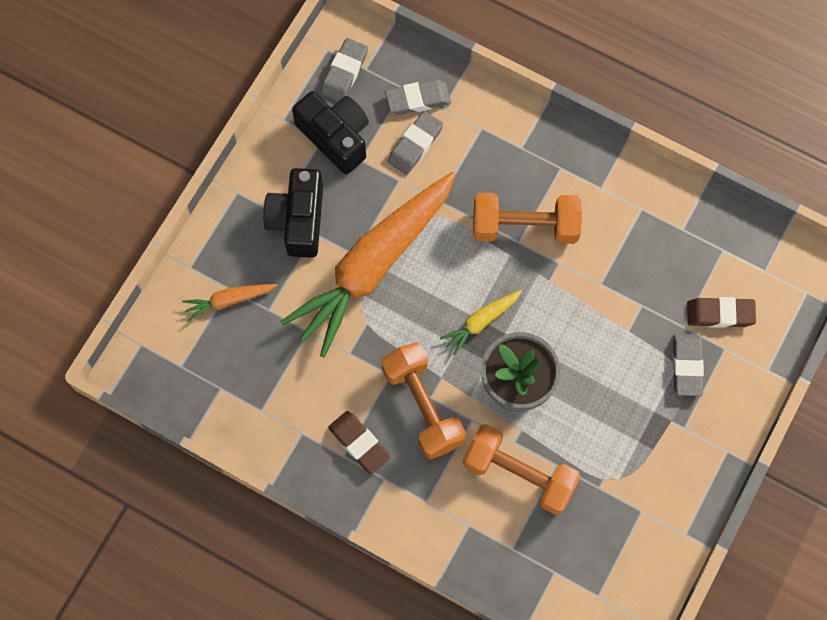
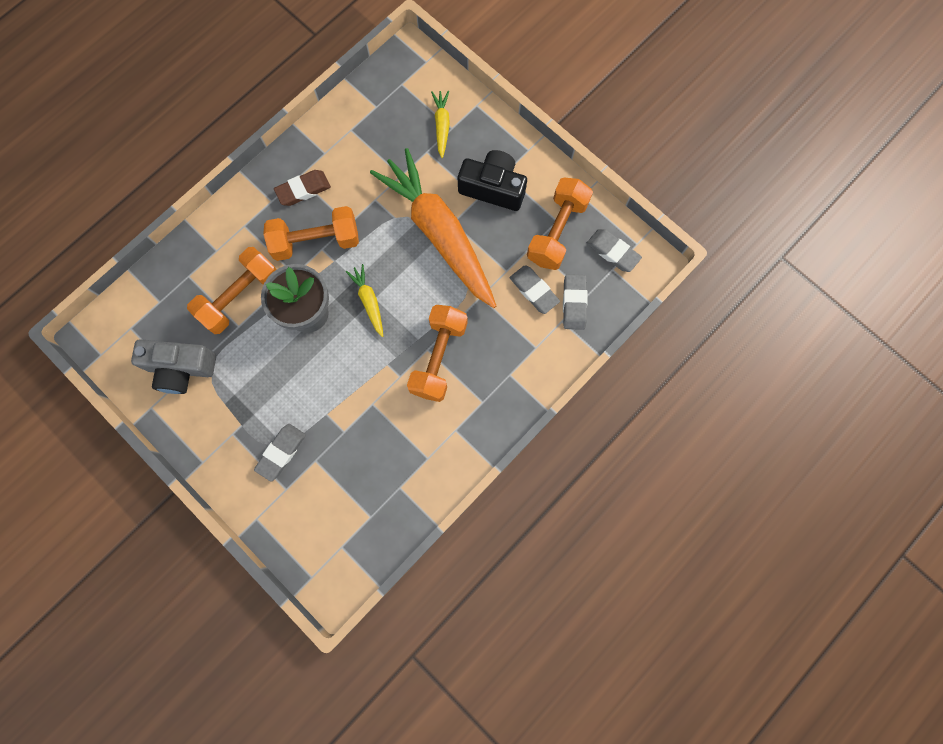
camera: 105 degrees right, 5 degrees up
(229, 301) = (442, 126): orange carrot -> yellow carrot
(335, 137) = (557, 231): black camera -> orange dumbbell
(628, 514) = (181, 368): none -> grey camera
(686, 366) = (281, 452): grey eraser -> grey eraser turned 75 degrees counterclockwise
(720, 314) = (316, 495): brown eraser -> none

